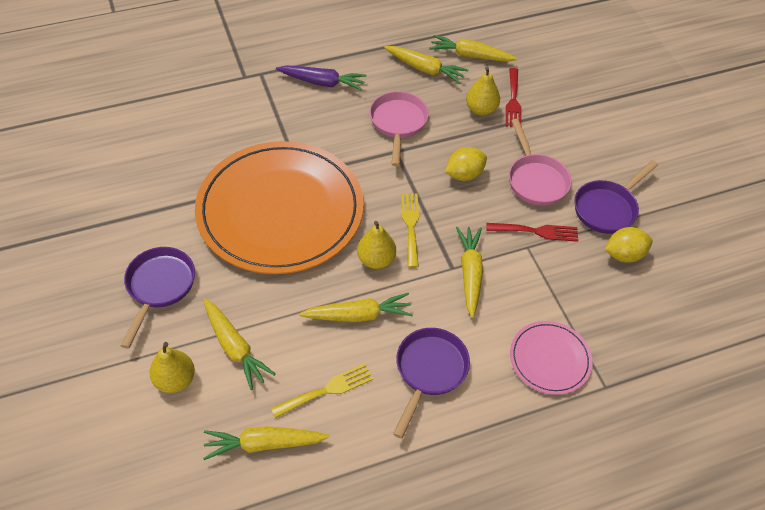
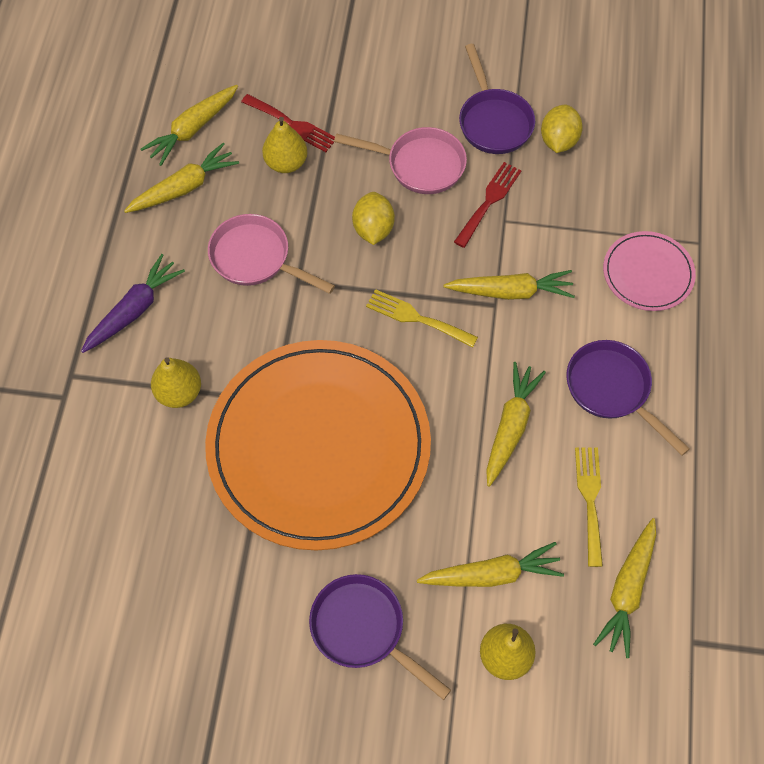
camera: 60 degrees left, 10 degrees up
(376, 260) = (445, 375): yellow pear -> yellow pear (179, 393)
(470, 273) = (510, 292): yellow carrot -> yellow carrot turned 150 degrees clockwise

